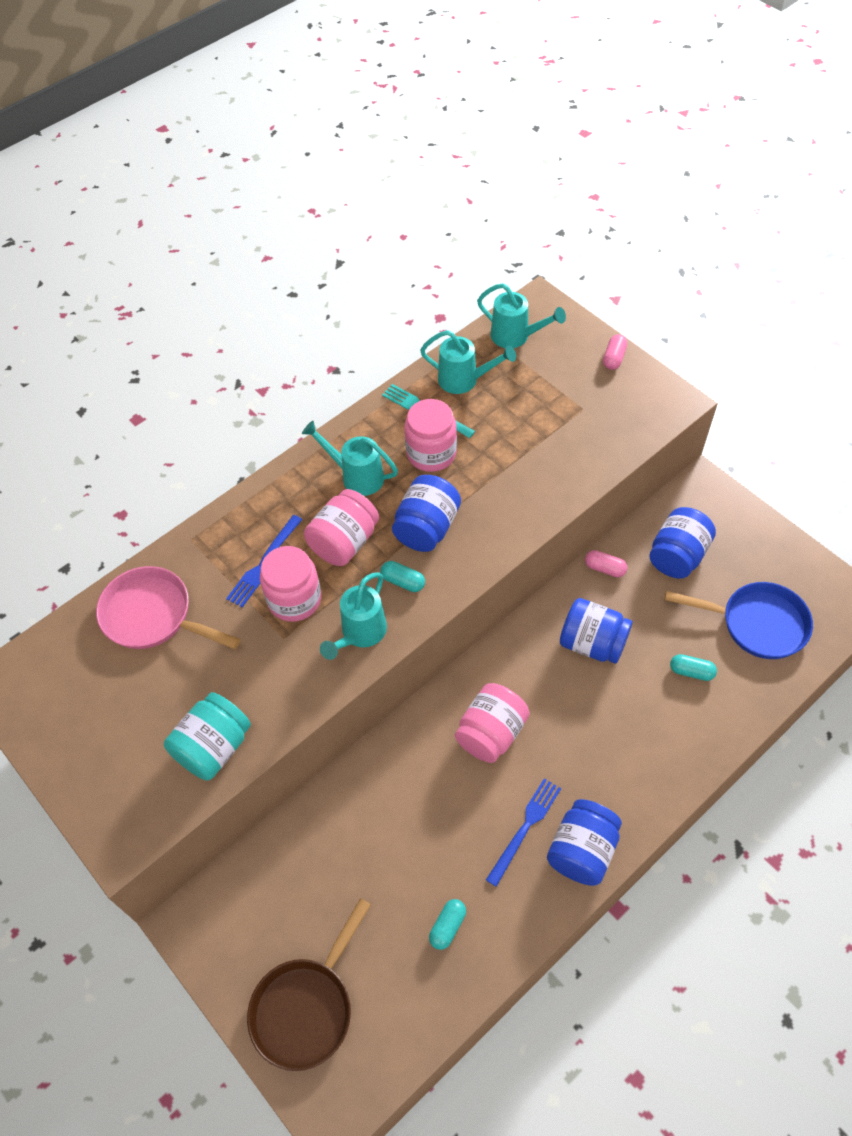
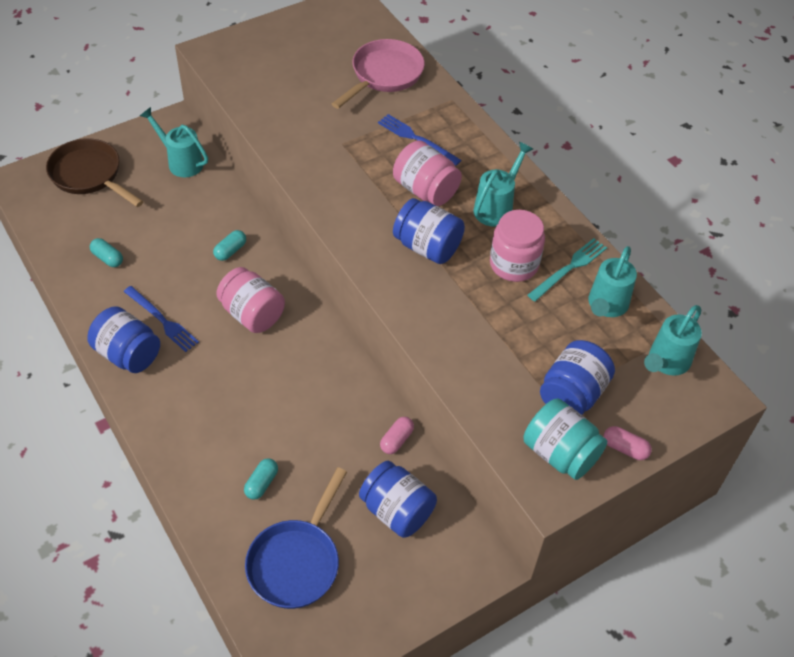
camera: 95 degrees right, 5 degrees down
(214, 747) = (262, 98): turquoise jar -> turquoise jar (560, 453)
(294, 599) = (376, 153): pink jar -> none
(360, 634) = (331, 188): turquoise watering can -> turquoise watering can (181, 162)
(403, 581) = (374, 222): turquoise capsule -> turquoise capsule (230, 251)
(592, 643) = (316, 409): blue jar -> blue jar (572, 394)

